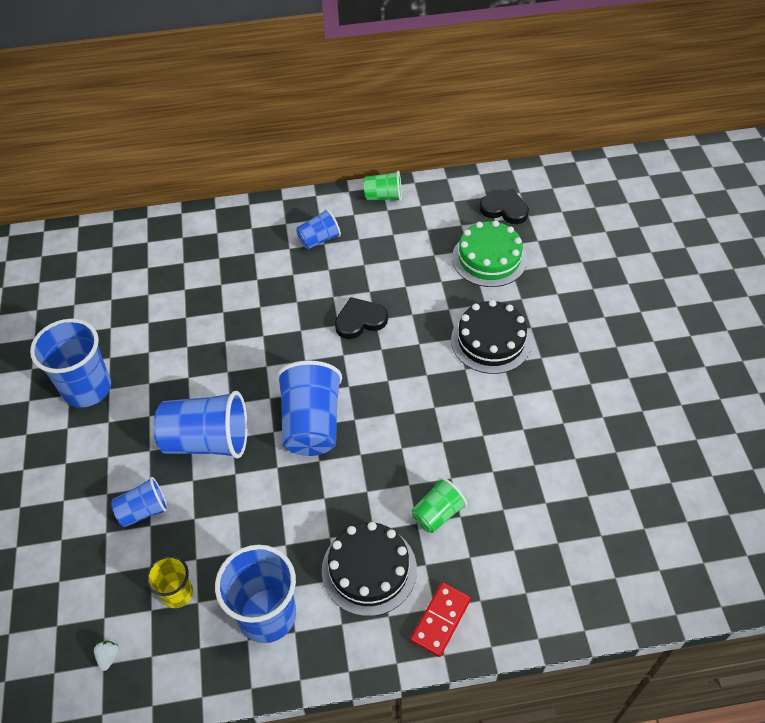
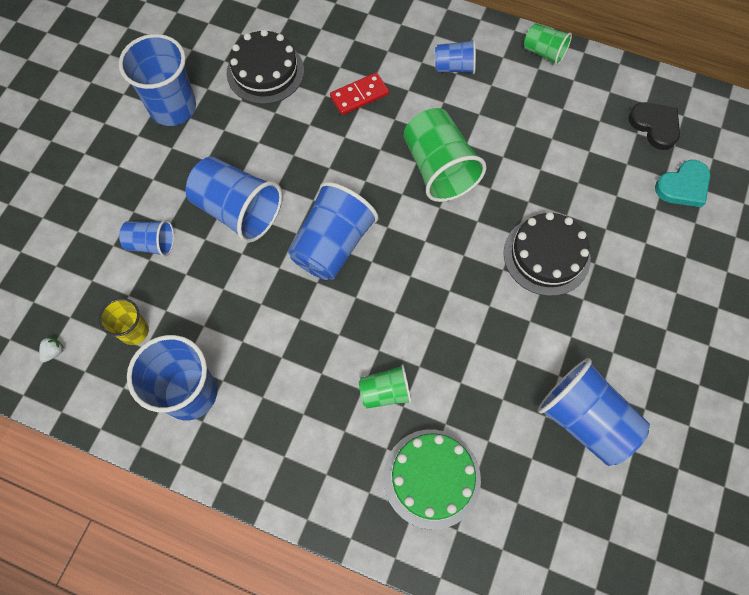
camera: 30 degrees right, 15 degrees up
(360, 320) = (439, 169): black heart -> green cup
(369, 569) = (295, 406): black cake -> black cake (265, 71)
(440, 620) = (324, 488): red domino -> red domino (359, 95)
(489, 258) = (603, 170): green cake -> green cake (431, 478)
(555, 241) = (683, 186): none -> turquoise heart
(605, 443) = (584, 419): none -> blue cup

